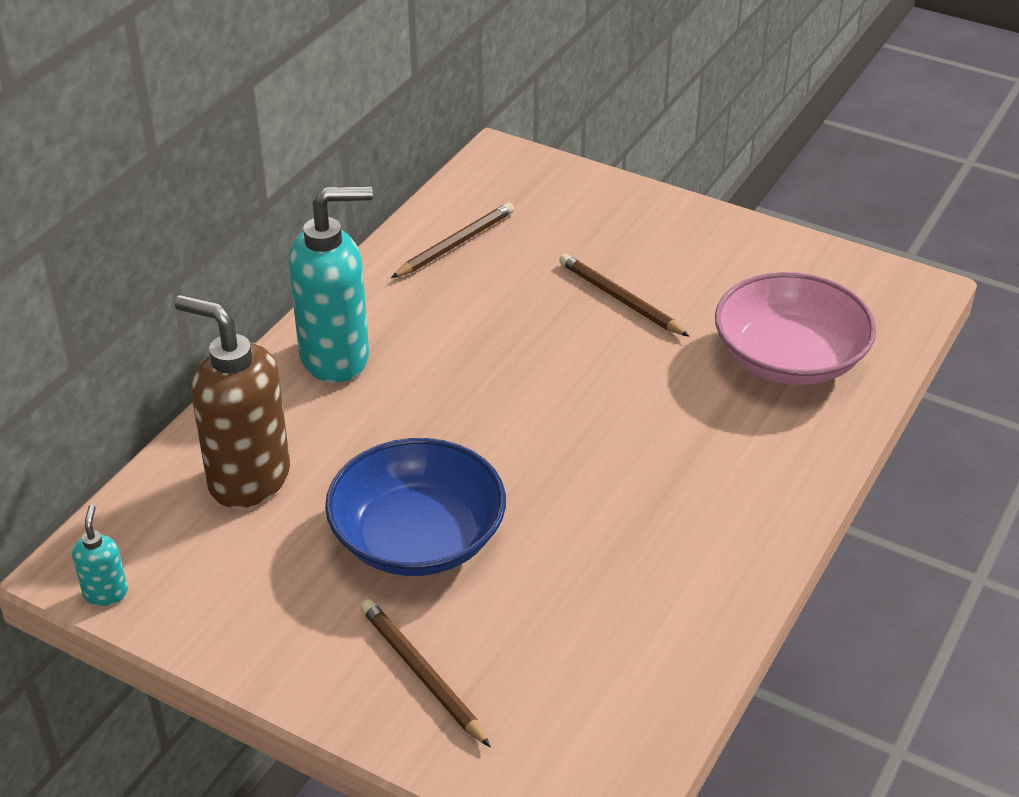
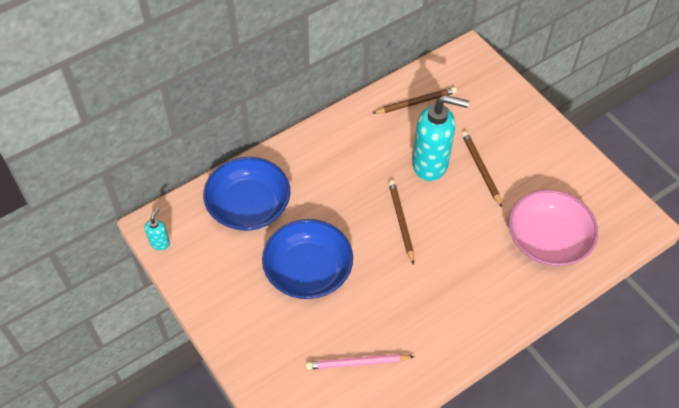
camera: 25 degrees right, 15 degrees up
(248, 479) = (248, 206): brown soap dispenser -> blue bowl
(336, 357) = (322, 151): turquoise soap dispenser -> turquoise soap dispenser (431, 164)
(422, 674) = (273, 345): brown pencil -> brown pencil (401, 222)
(594, 643) = (357, 363): none -> pink pencil

